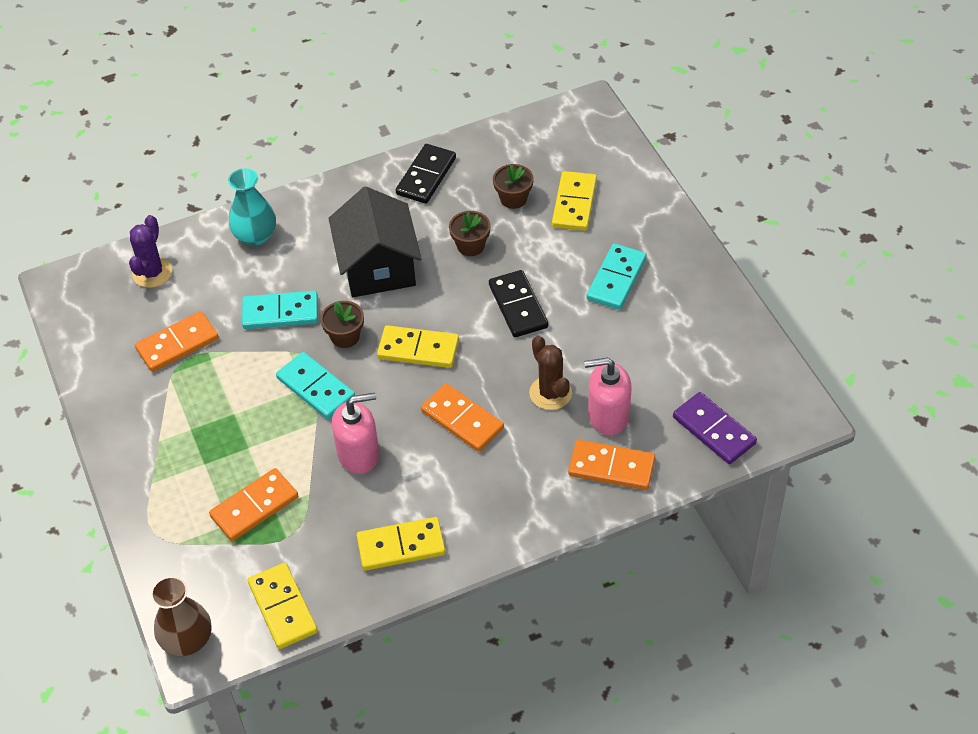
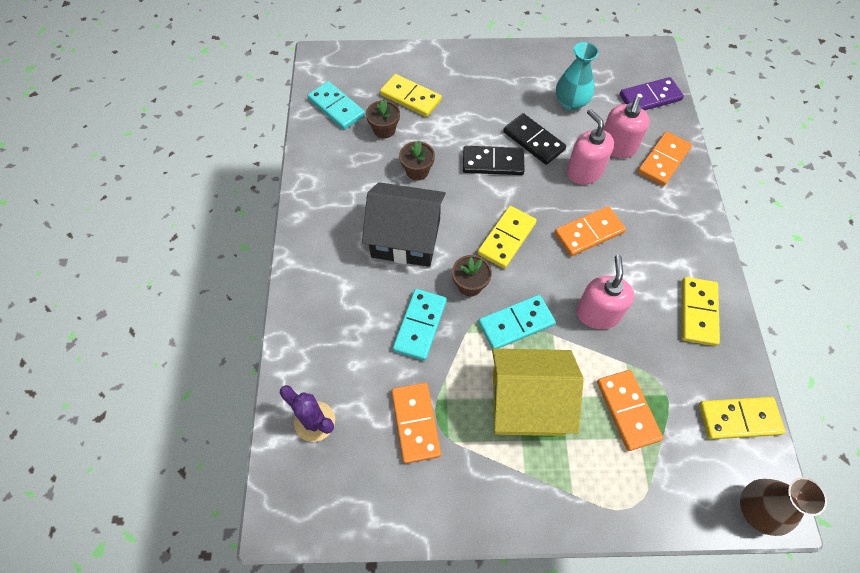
camera: 70 degrees left, 10 degrees up
(231, 422) = (527, 403): none -> yellow house
(255, 236) = (319, 318): turquoise vase -> turquoise vase (571, 102)
(426, 176) = (326, 175): black domino -> black domino (533, 141)
(550, 393) = (584, 171): brown cactus -> pink soap dispenser
(616, 279) = (495, 100): turquoise domino -> turquoise domino (336, 107)

